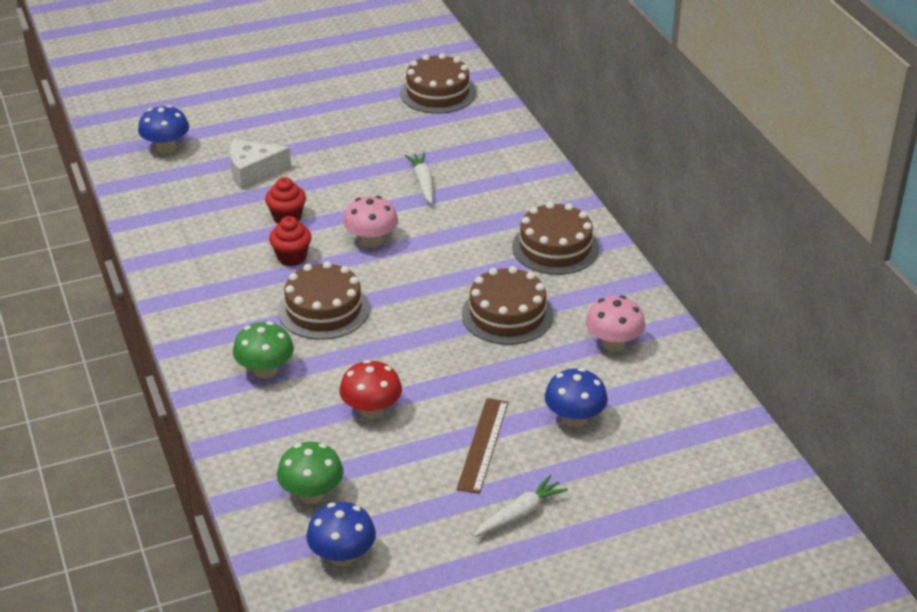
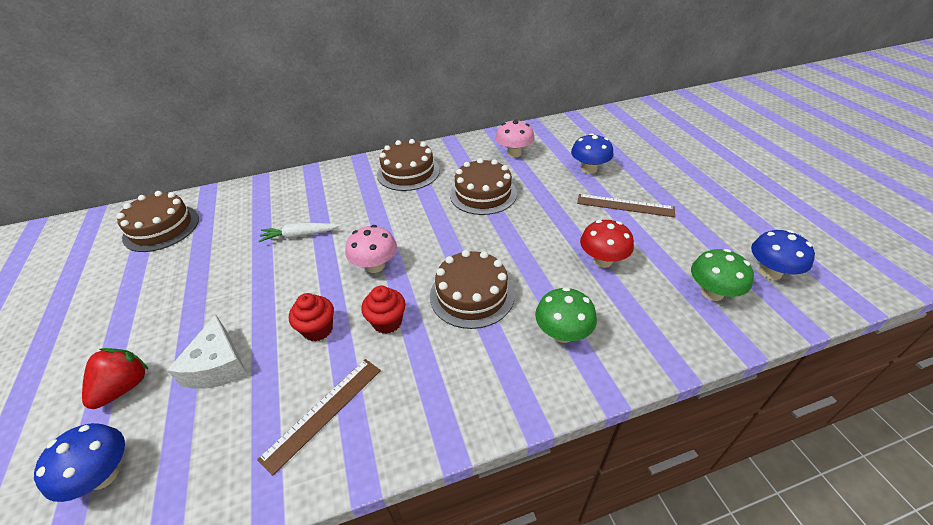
camera: 85 degrees left, 5 degrees up
(200, 234) = (323, 412): none -> brown ruler
(238, 133) = (124, 387): none -> red strawberry
(519, 514) = (686, 191): white carrot -> none

